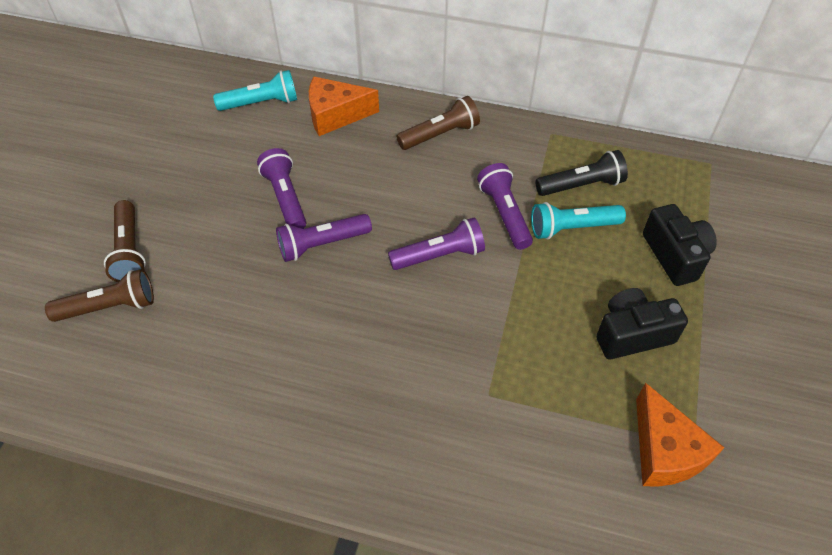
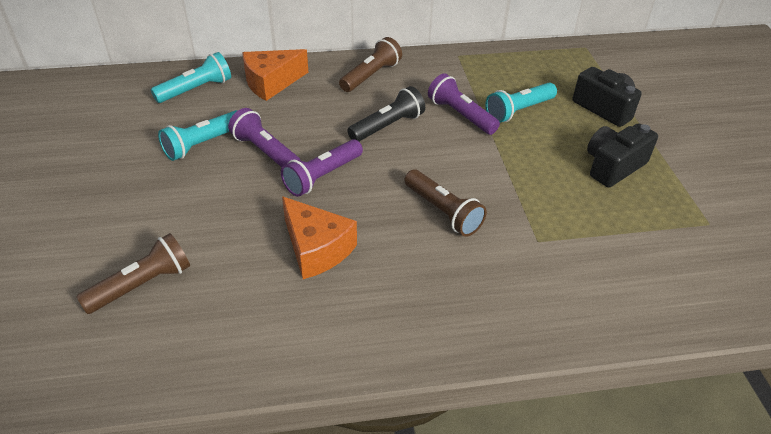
camera: 25 degrees left, 10 degrees down
(129, 250) = (135, 233): brown flashlight -> brown flashlight (443, 212)
(234, 170) = (203, 144): none -> turquoise flashlight
(439, 255) = (429, 157): purple flashlight -> none
(581, 185) = (505, 82): black flashlight -> black flashlight (388, 126)
(664, 451) = (693, 234): orange cheese -> orange cheese (316, 249)

